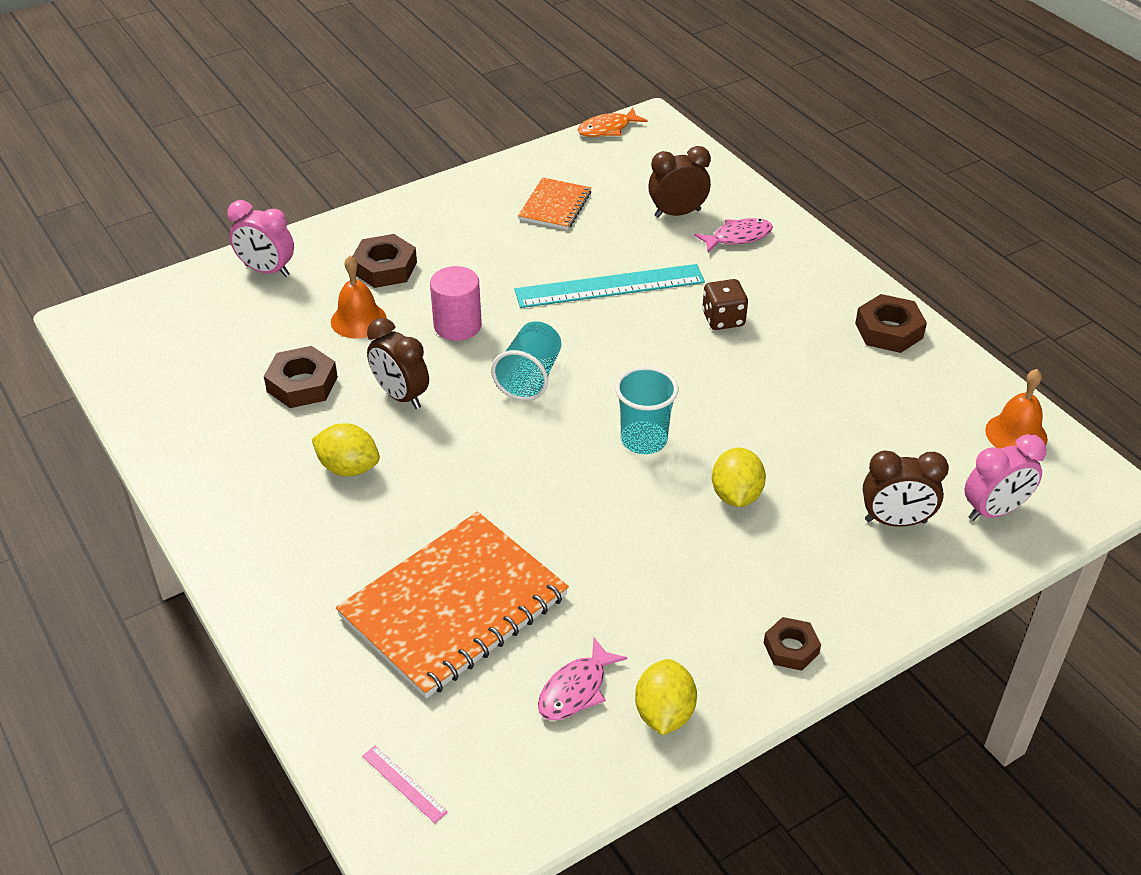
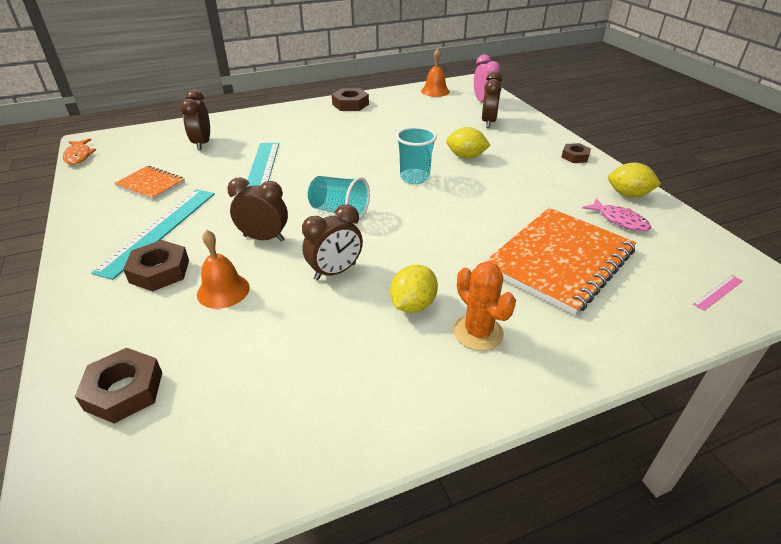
camera: 80 degrees left, 5 degrees down
(267, 270) = (98, 352): pink clock -> none
(302, 384) = (294, 330): brown nut -> brown nut (124, 391)
(306, 525) = (478, 333): none -> orange cactus
(454, 606) = (560, 261): orange notebook -> orange notebook turned 75 degrees clockwise
(457, 326) = (264, 238): pink cylinder -> brown clock
(459, 243) = (159, 230): none -> turquoise ruler
(723, 319) = (316, 142): brown dice -> none
(738, 237) = (243, 129): pink fish -> none

